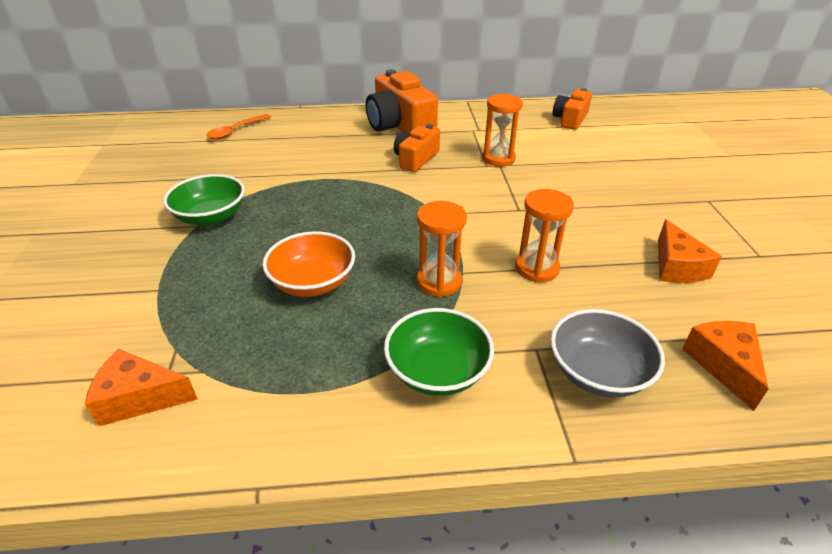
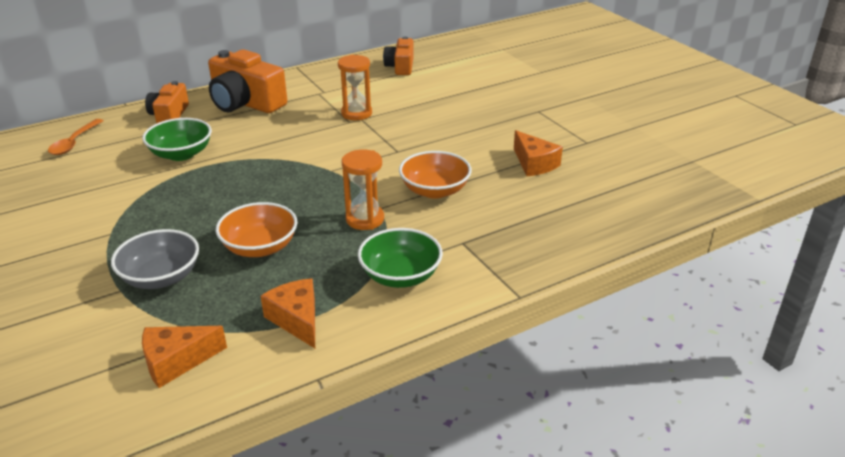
camera: 25 degrees left, 5 degrees down
(211, 217) = (119, 223): green bowl -> green bowl (181, 154)
(416, 159) = (282, 129): orange camera -> orange camera (169, 115)
(536, 268) = (435, 190): orange hourglass -> orange bowl
(598, 372) = (510, 244): grey bowl -> grey bowl (161, 277)
(723, 365) = (587, 217): orange cheese -> orange cheese (297, 319)

